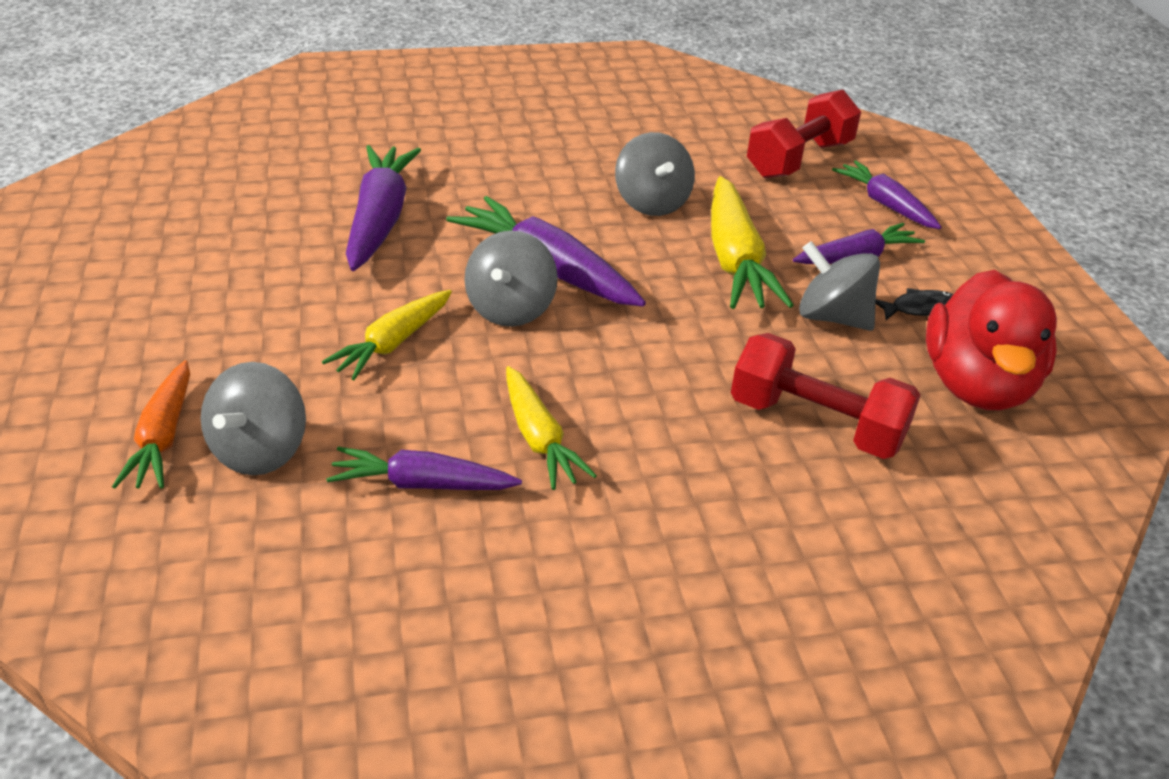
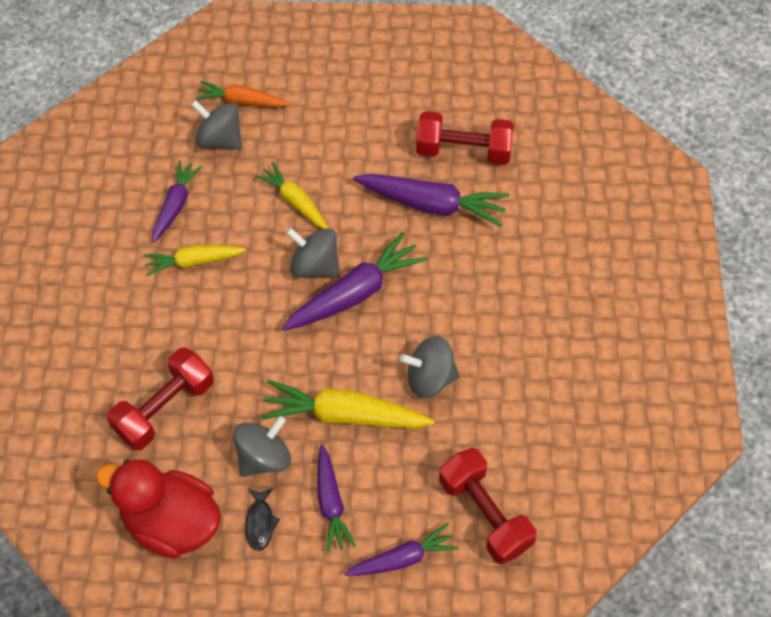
camera: 105 degrees right, 20 degrees up
(280, 201) = (463, 151): none -> red dumbbell

